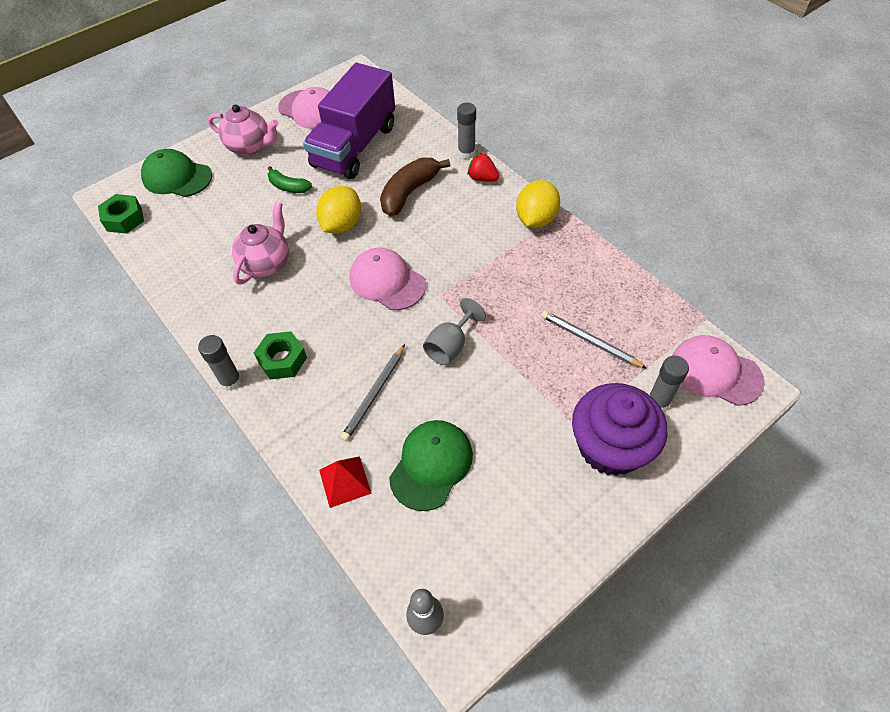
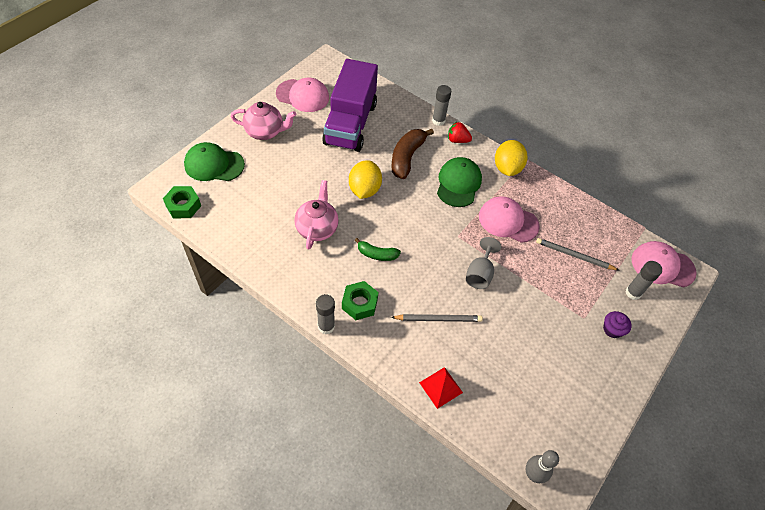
camera: 20 degrees left, 0 degrees up
(288, 187) = (310, 163): green banana -> green banana (377, 254)
(374, 394) = (438, 319): grey pencil -> grey pencil turned 105 degrees counterclockwise
(387, 281) = (415, 231): pink cap -> pink cap (508, 221)
(431, 465) = (497, 364): green cap -> green cap (458, 183)
(610, 446) = (612, 329): purple cupcake -> purple cupcake, size x0.42

